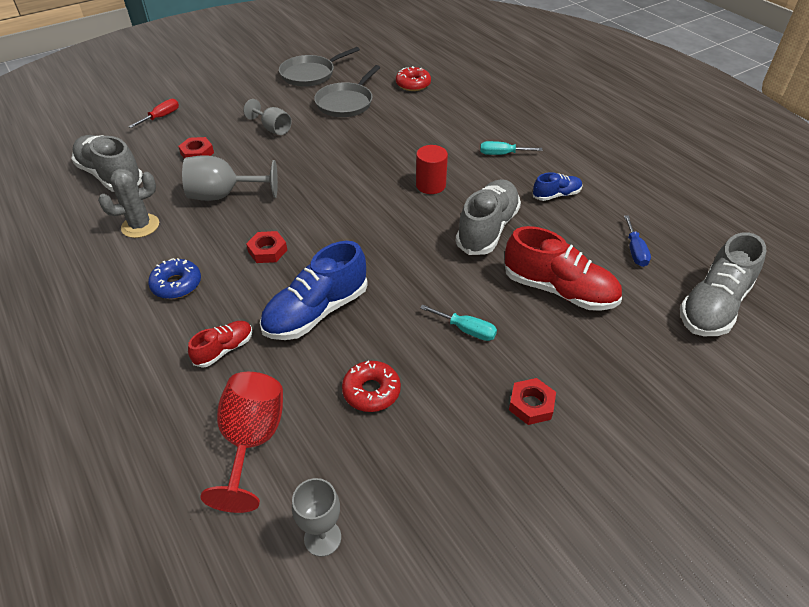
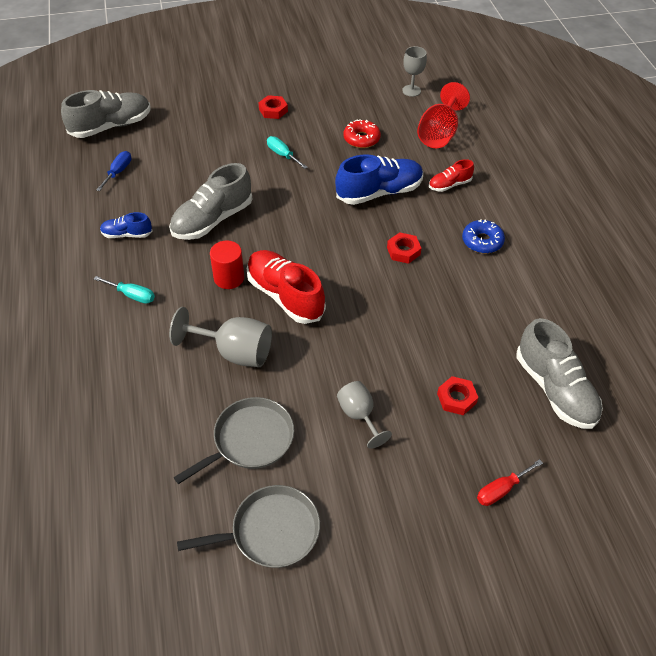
camera: 160 degrees left, 5 degrees up
(140, 226) = (516, 309): grey cactus -> none
(223, 195) = (433, 324): grey goblet -> grey goblet (234, 352)
(413, 84) = (142, 452): red donut -> none
(559, 290) = (200, 161): red shoe -> red shoe (285, 296)

